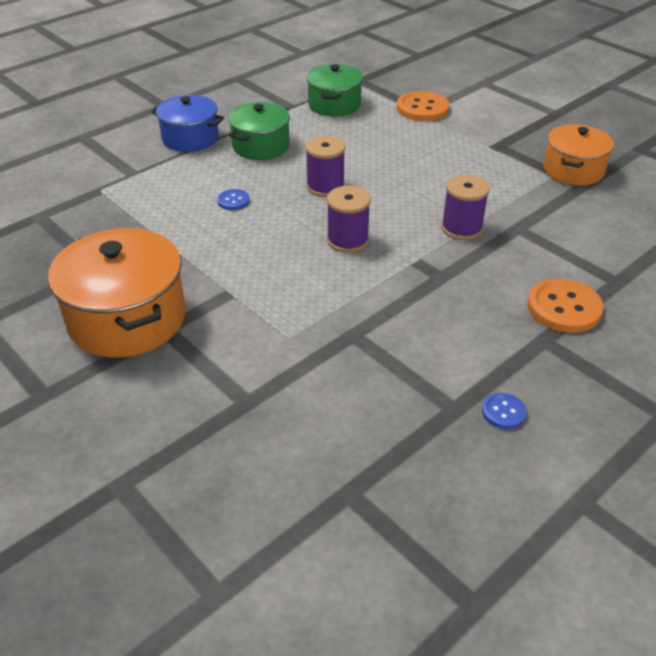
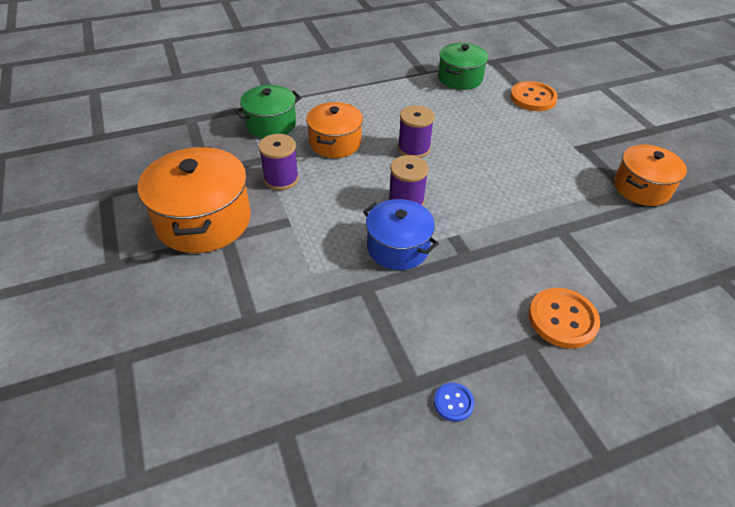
camera: 20 degrees right, 5 degrees up
(190, 138) = (331, 82): blue pot -> blue pot (398, 247)
(233, 201) = (335, 143): blue button -> orange pot
(261, 146) = (381, 101): green pot -> green pot (271, 124)
(461, 228) = (509, 216): purple spool -> purple spool (281, 179)

